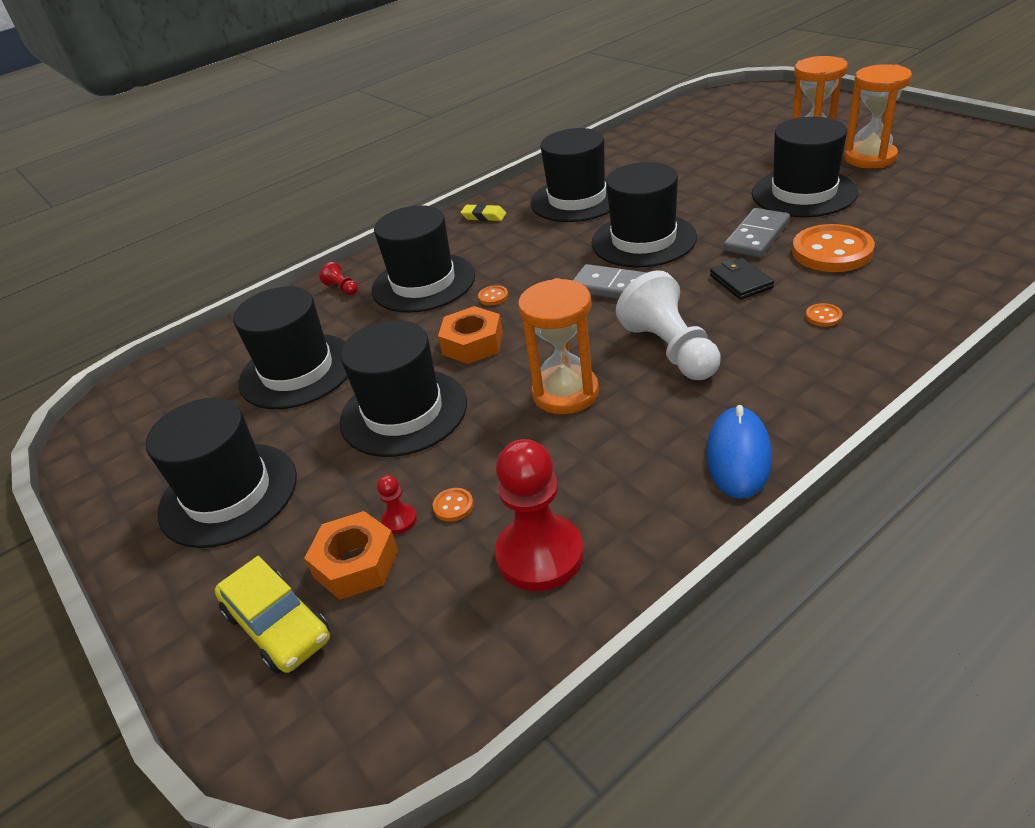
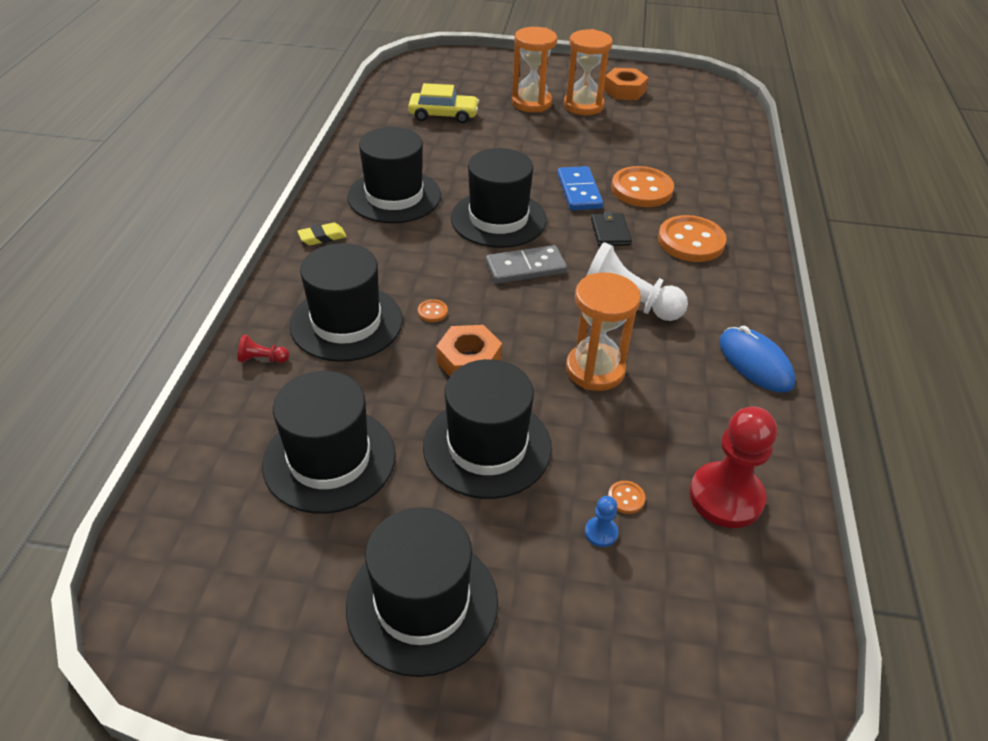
camera: 50 degrees left, 5 degrees up
(278, 625) = (619, 671): yellow car -> yellow car (443, 115)
(356, 563) = (613, 585): orange nut -> orange nut (624, 90)
(399, 520) = (601, 533): red pawn -> blue pawn
(741, 281) = (610, 232): black wallet -> black wallet turned 60 degrees clockwise
(757, 236) = (579, 191): grey domino -> blue domino
(803, 193) = (571, 146): black hat -> none
(823, 316) = (691, 241): orange button -> orange button, size x2.47

